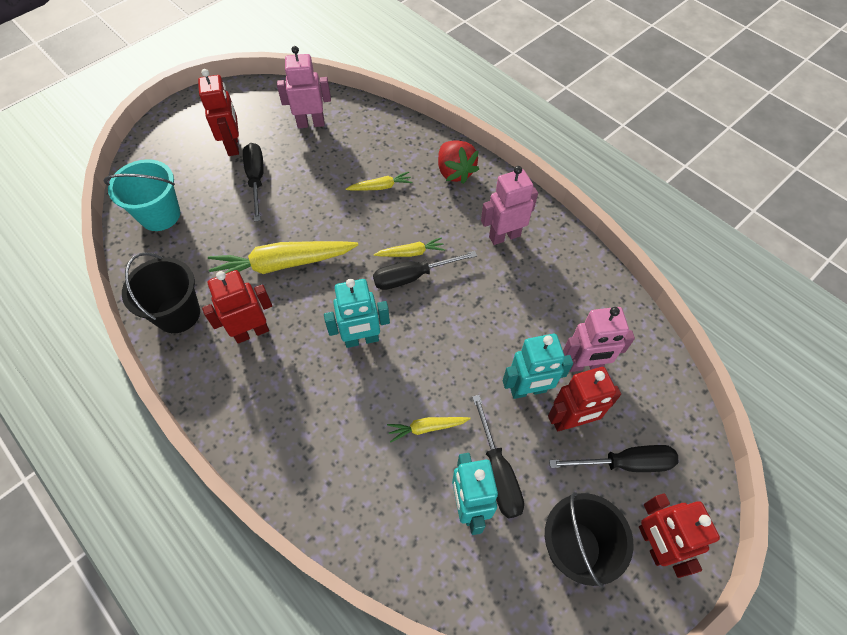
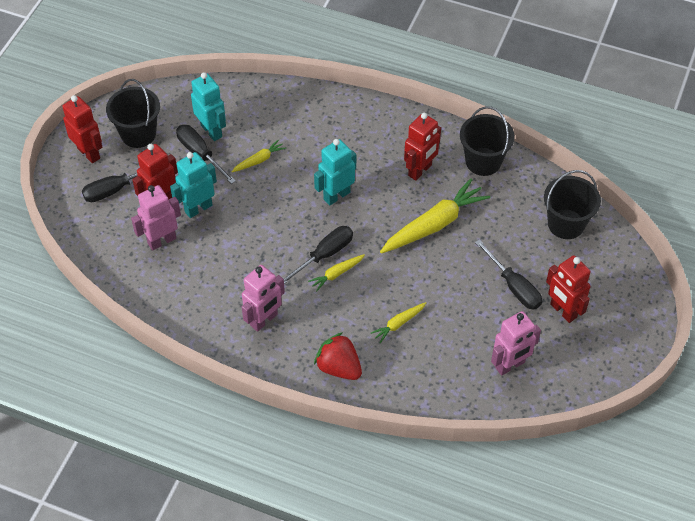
camera: 155 degrees right, 5 degrees down
(160, 215) = (566, 224): turquoise bucket -> black bucket

